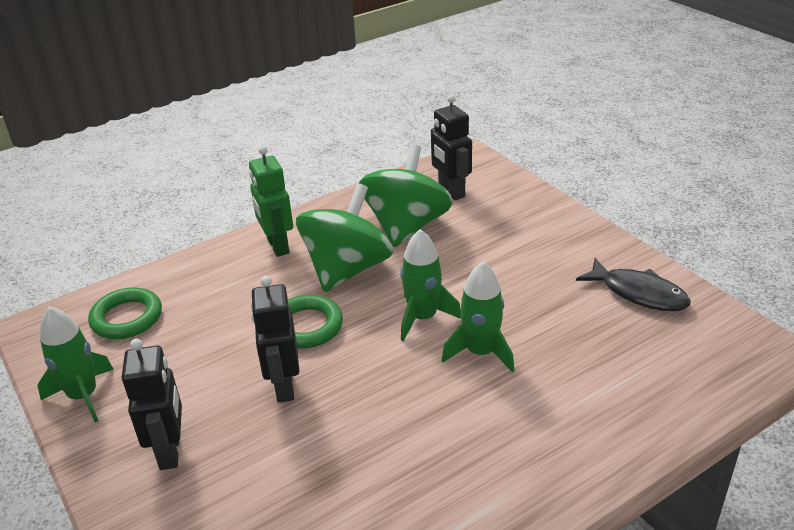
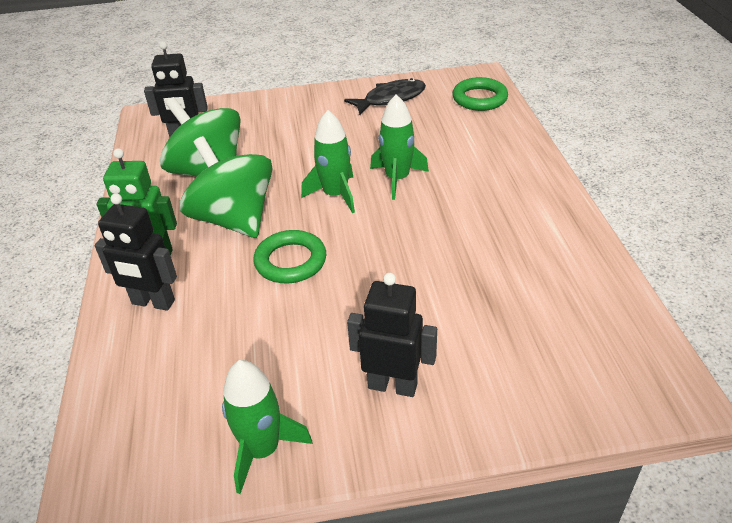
camera: 65 degrees left, 5 degrees up
(127, 318) = (159, 394): green ring -> green ring (479, 98)
(284, 386) = (359, 292): black robot -> black robot (153, 302)

